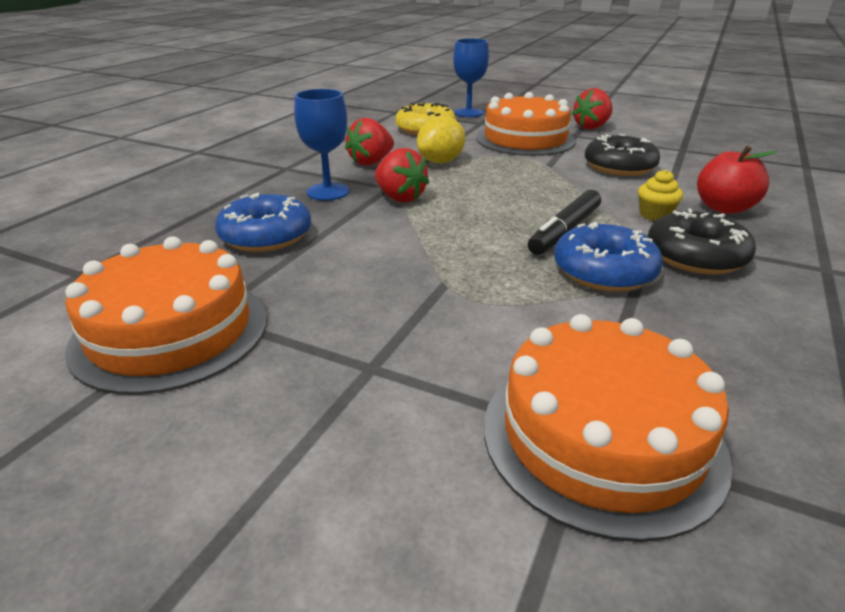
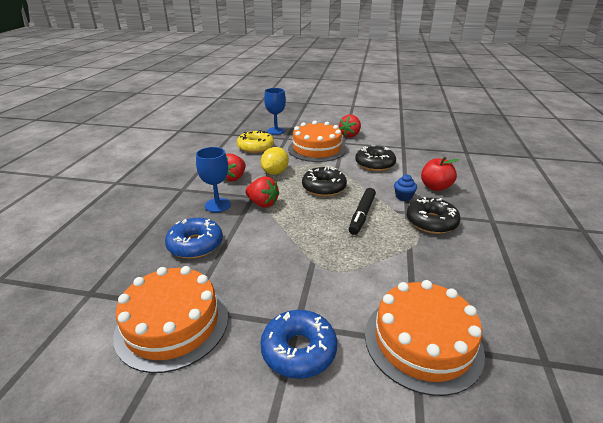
camera: 15 degrees left, 0 degrees up
(513, 188) = (324, 188): none -> black donut
(604, 271) = (390, 239): blue donut -> blue donut (299, 350)
(655, 215) = (403, 197): yellow cupcake -> blue cupcake

